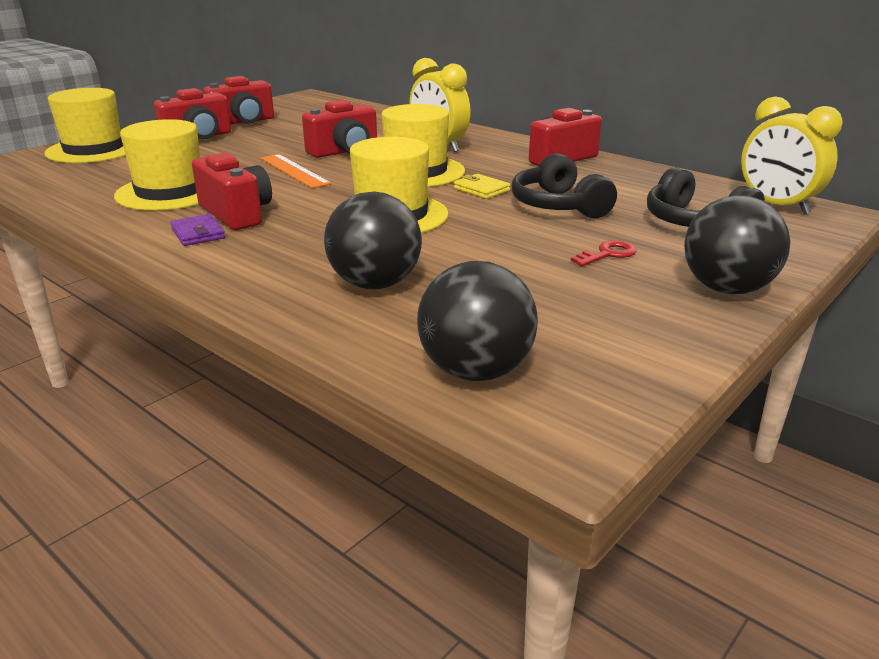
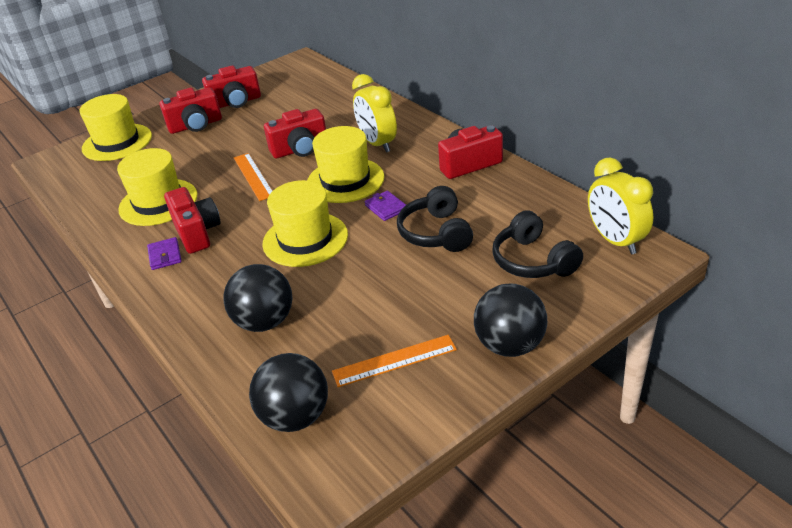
camera: 15 degrees right, 10 degrees up
(481, 189) = (386, 208): yellow wallet -> purple wallet
(583, 309) = (394, 360): none -> orange ruler
(608, 254) = (443, 297): red key -> none

